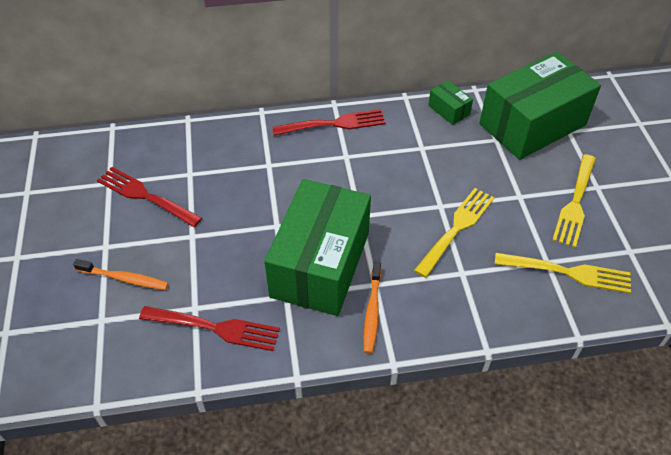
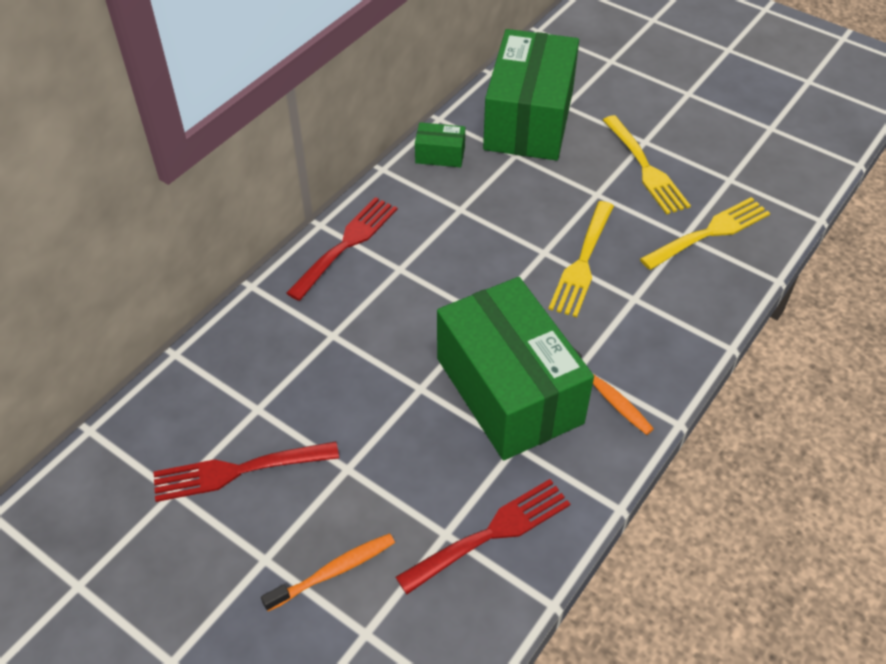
camera: 45 degrees left, 0 degrees up
(456, 229) = (582, 262): yellow fork -> yellow fork turned 150 degrees counterclockwise

